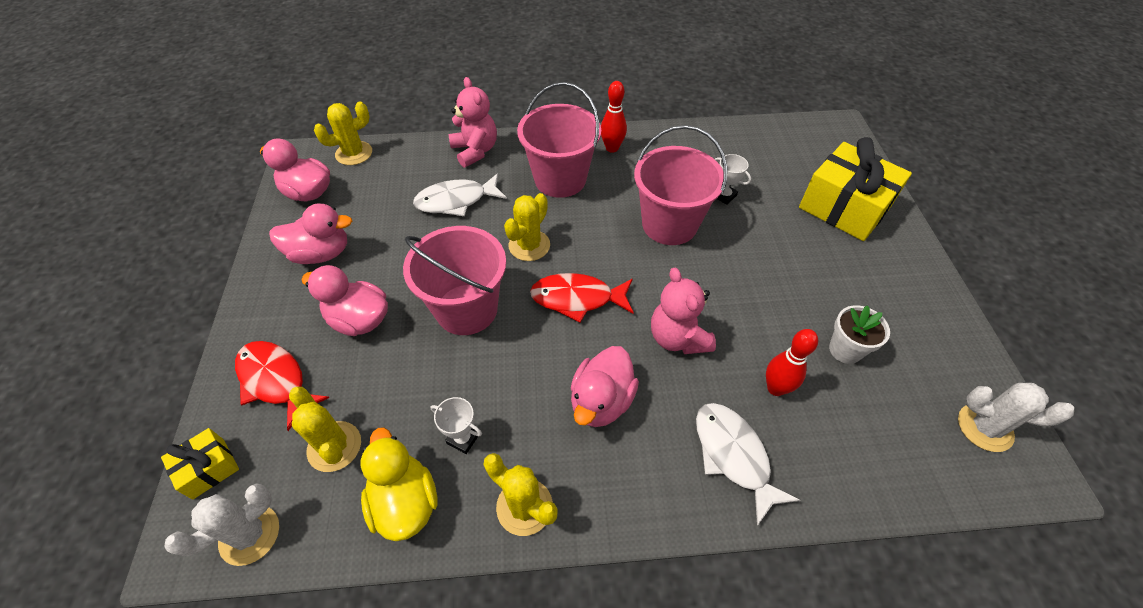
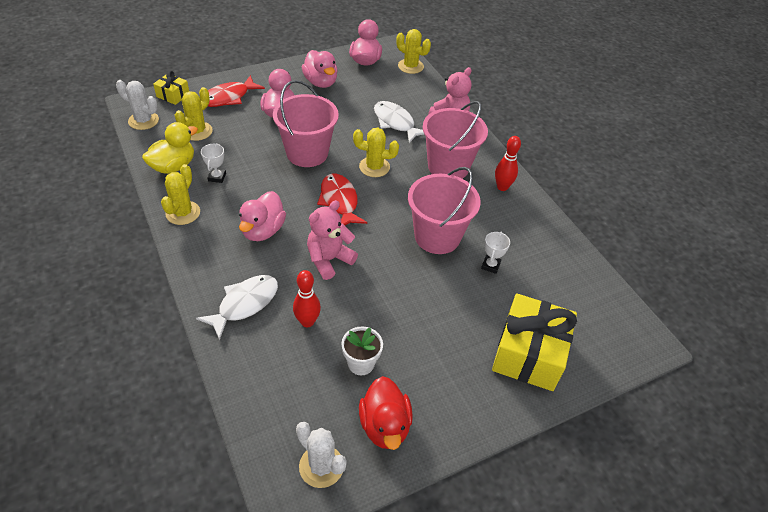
camera: 65 degrees right, 5 degrees down
(275, 381) = (228, 97): red fish -> red fish turned 150 degrees counterclockwise
(601, 401) = (263, 230): pink duck -> pink duck turned 75 degrees counterclockwise
(930, 352) = (385, 426): none -> red duck
(985, 427) = (321, 466): white cactus -> white cactus turned 45 degrees counterclockwise

